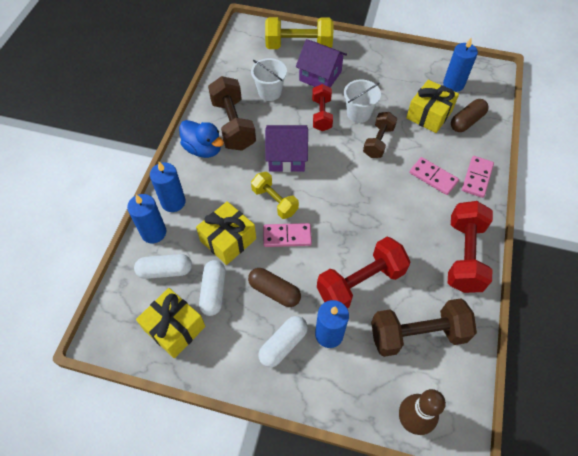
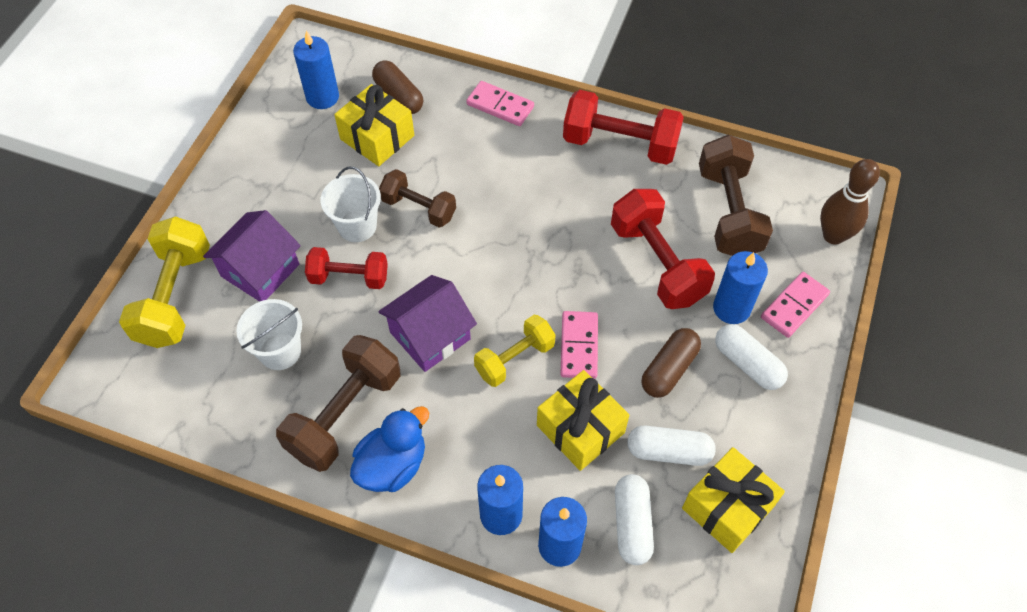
camera: 85 degrees left, 0 degrees up
(233, 125) = (345, 414): brown dumbbell -> brown dumbbell turned 45 degrees counterclockwise
(286, 157) = (430, 335): purple house -> purple house turned 45 degrees clockwise
(433, 177) = (493, 153): pink domino -> pink domino (794, 306)

